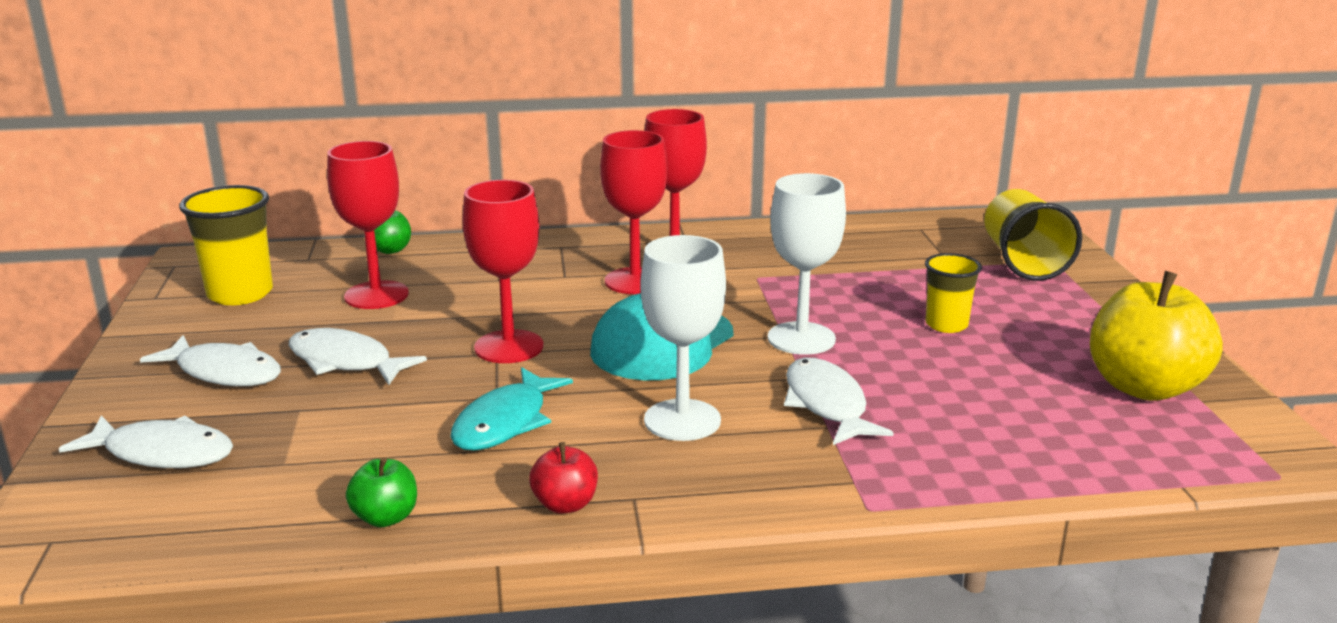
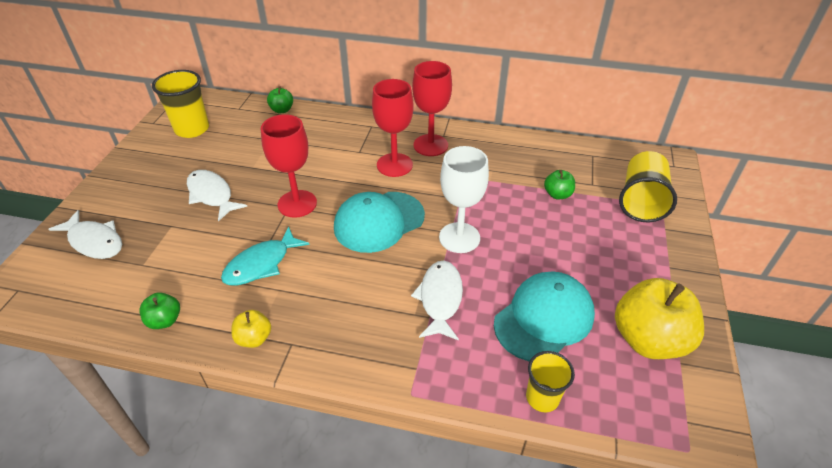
camera: 20 degrees right, 20 degrees up
(224, 372) = (153, 188): white fish -> none
(376, 295) = (255, 145): red goblet -> none
(565, 504) = (254, 338): red apple -> yellow apple
(682, 420) = (352, 289): white goblet -> none
(905, 273) = (557, 194): none -> green apple
(946, 325) = (555, 248): yellow cup -> yellow cup (542, 398)
(991, 395) = (544, 318): none -> turquoise cap

